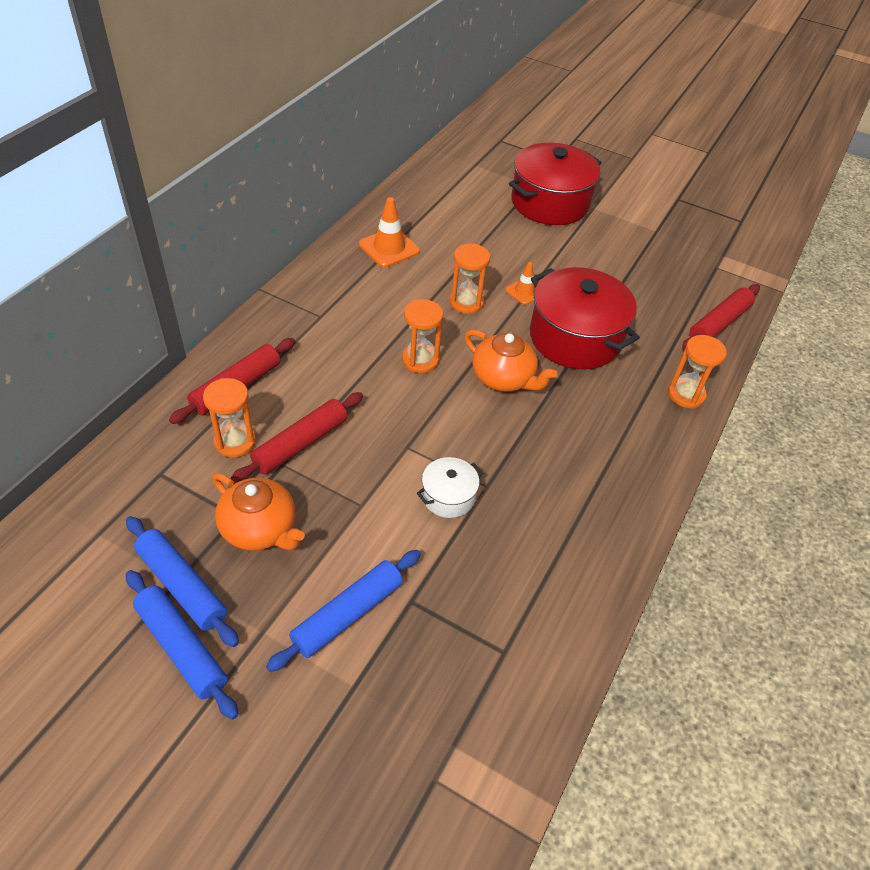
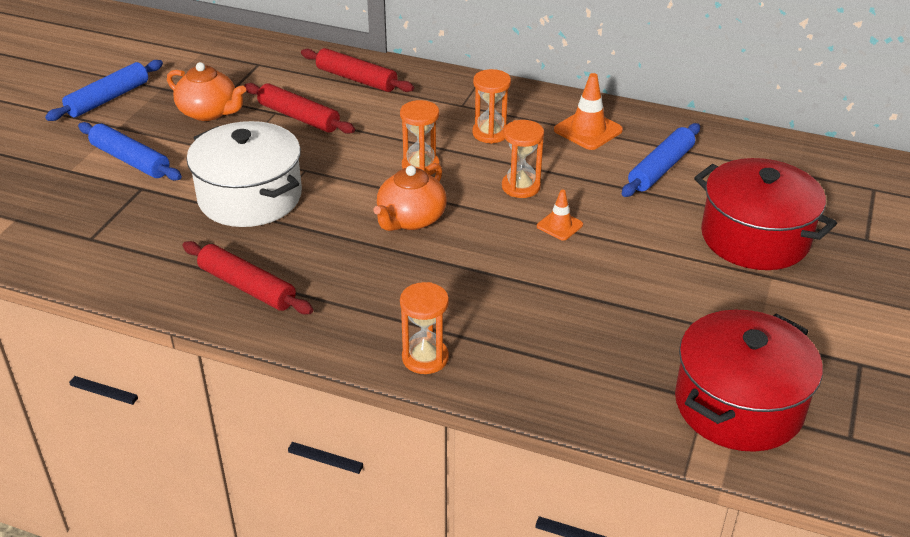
camera: 85 degrees right, 10 degrees down
(182, 585) = (158, 90): blue rolling pin -> blue rolling pin (661, 168)
(235, 442) = (295, 88): orange hourglass -> orange hourglass (490, 133)
(260, 529) = (209, 112): orange teapot -> orange teapot turned 90 degrees counterclockwise
(448, 496) = (250, 197): white pot -> white pot, size x2.09
(575, 338) = (494, 267): red pot -> red pot (738, 405)
(719, 324) = (573, 395): red rolling pin -> red rolling pin (247, 287)

